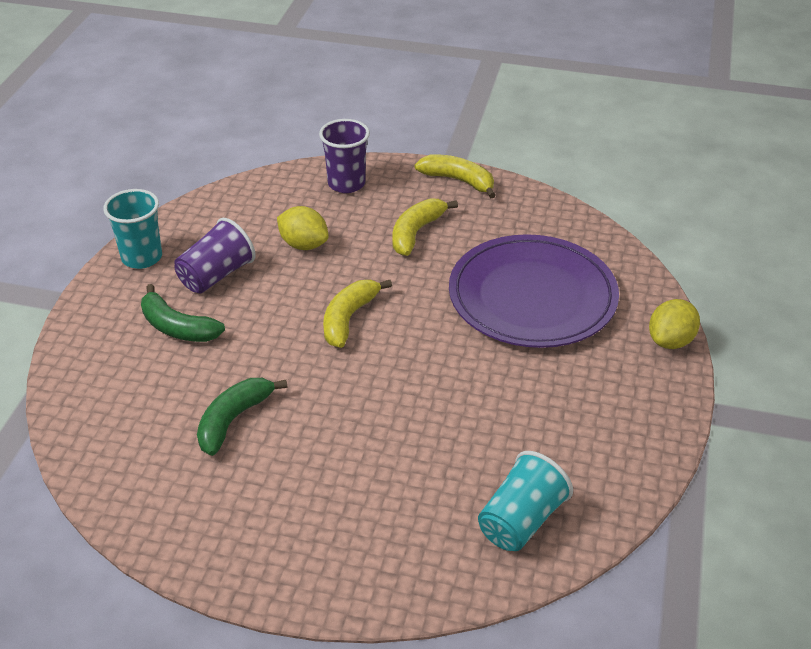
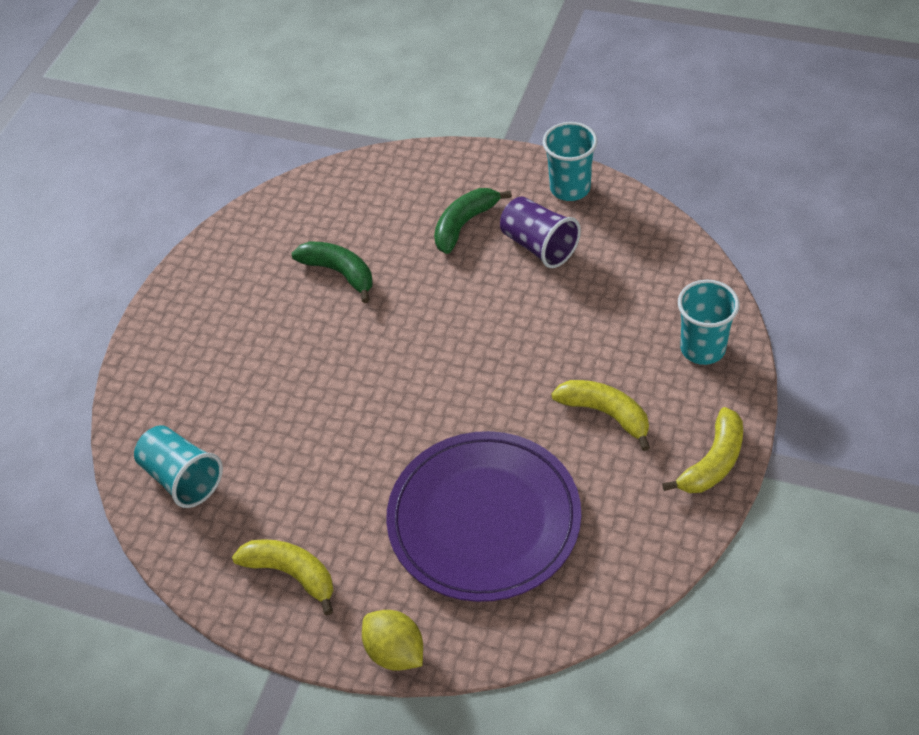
camera: 100 degrees right, 10 degrees up
(304, 245) = (586, 313): yellow lemon -> none
(346, 184) = (702, 348): purple cup -> turquoise cup
(349, 319) = (463, 352): yellow banana -> yellow banana (291, 574)

